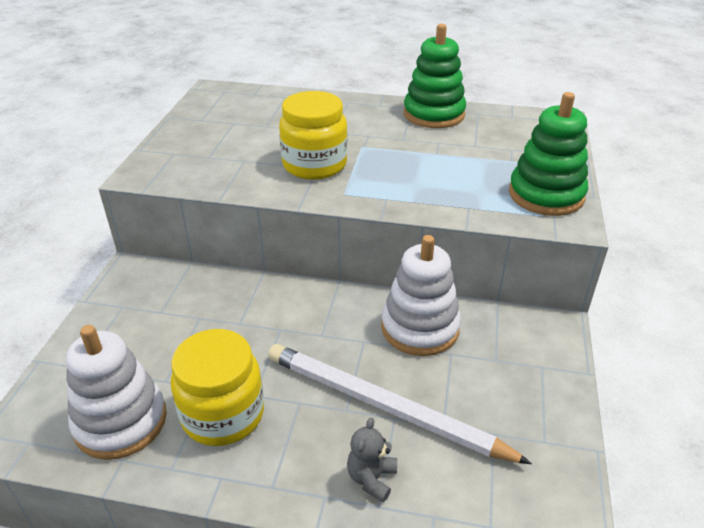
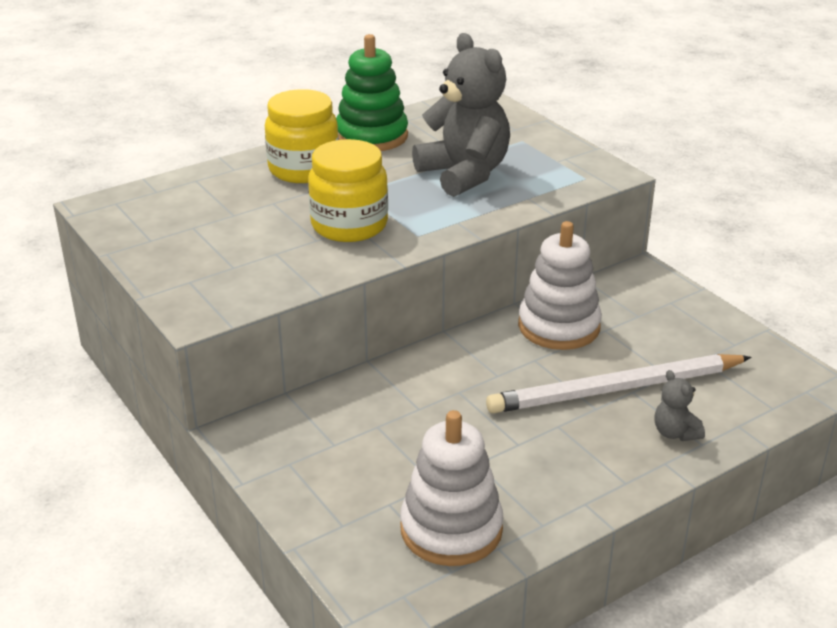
camera: 45 degrees left, 5 degrees down
(223, 414) = (519, 470): yellow jar -> yellow jar (303, 169)
(451, 167) = (464, 174): none -> grey teddy bear
(546, 195) = (565, 162): green stacking toy -> none

